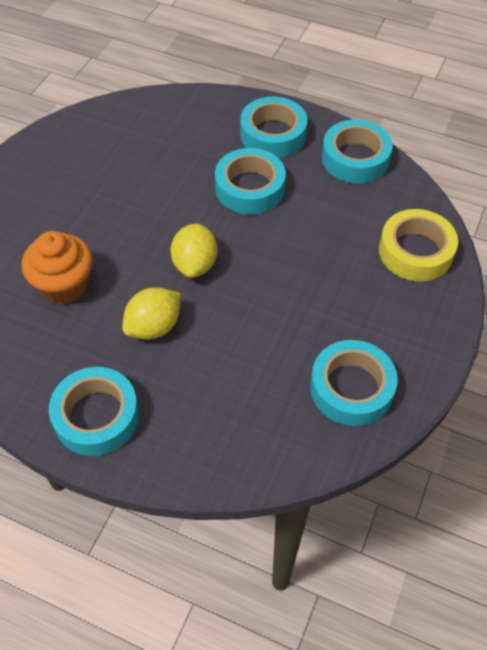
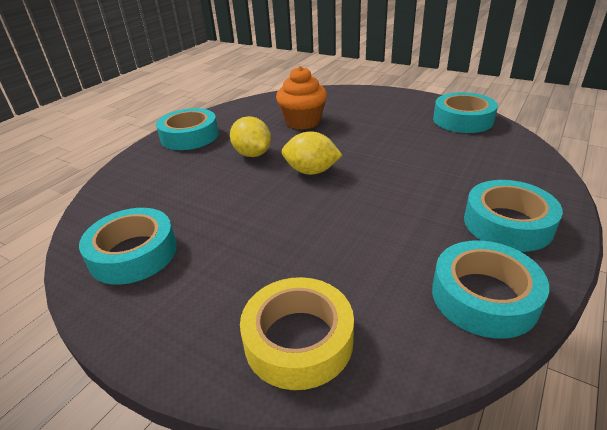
camera: 100 degrees right, 20 degrees down
(250, 188) = (411, 203): turquoise tape -> turquoise tape (463, 120)

